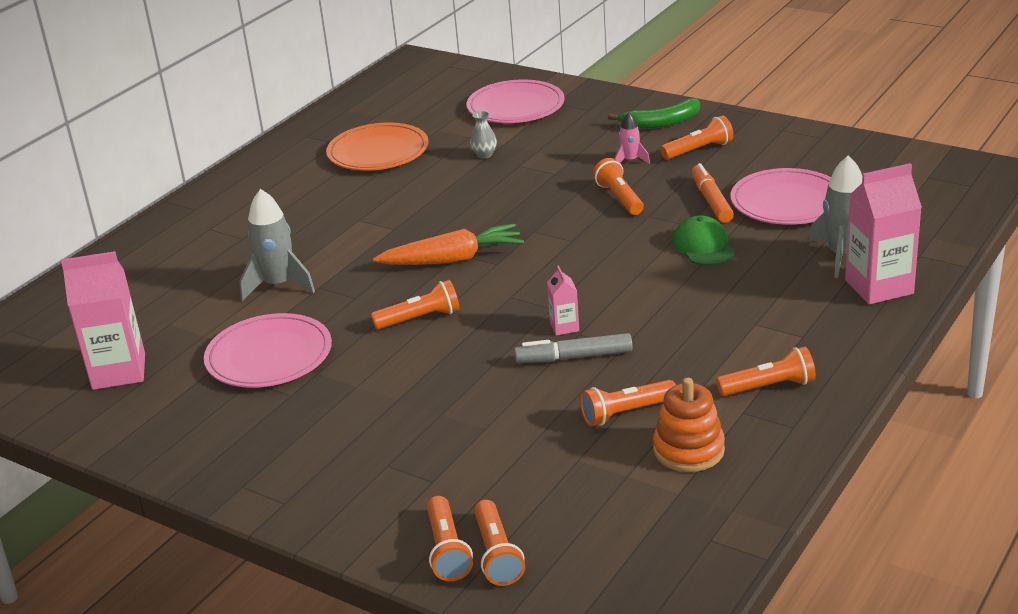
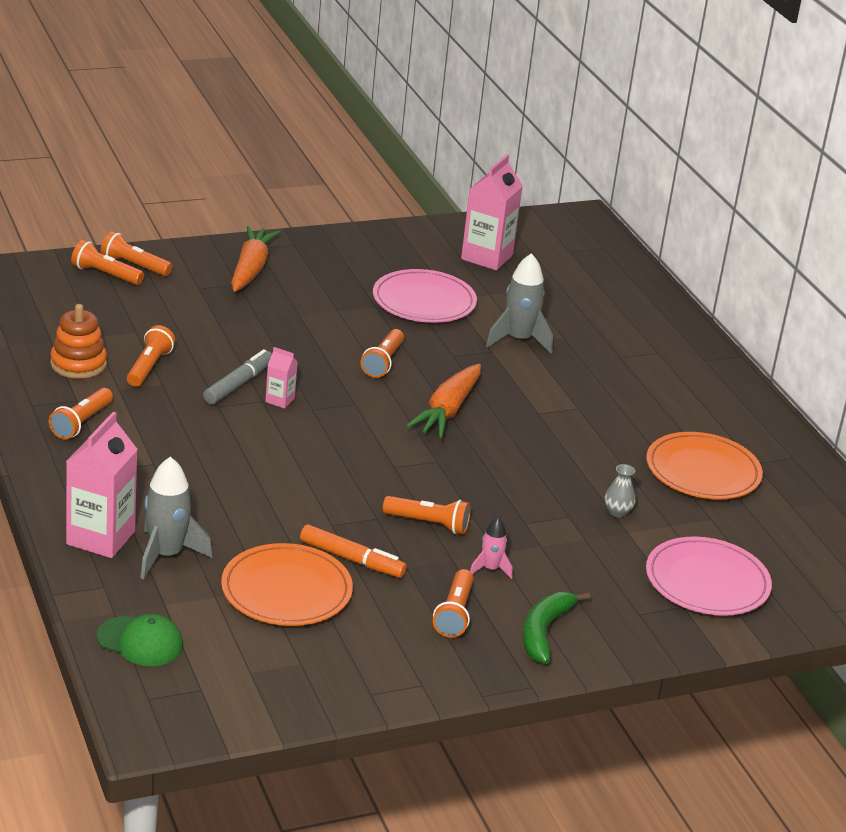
camera: 120 degrees right, 0 degrees up
(342, 477) = (250, 269): none -> orange carrot
(703, 246) = (287, 510): green cap -> green cap (140, 641)
(787, 202) = (286, 590): pink plate -> orange plate

